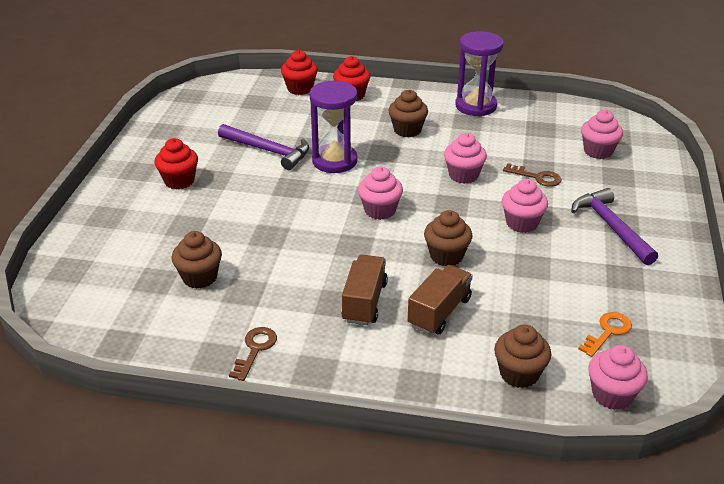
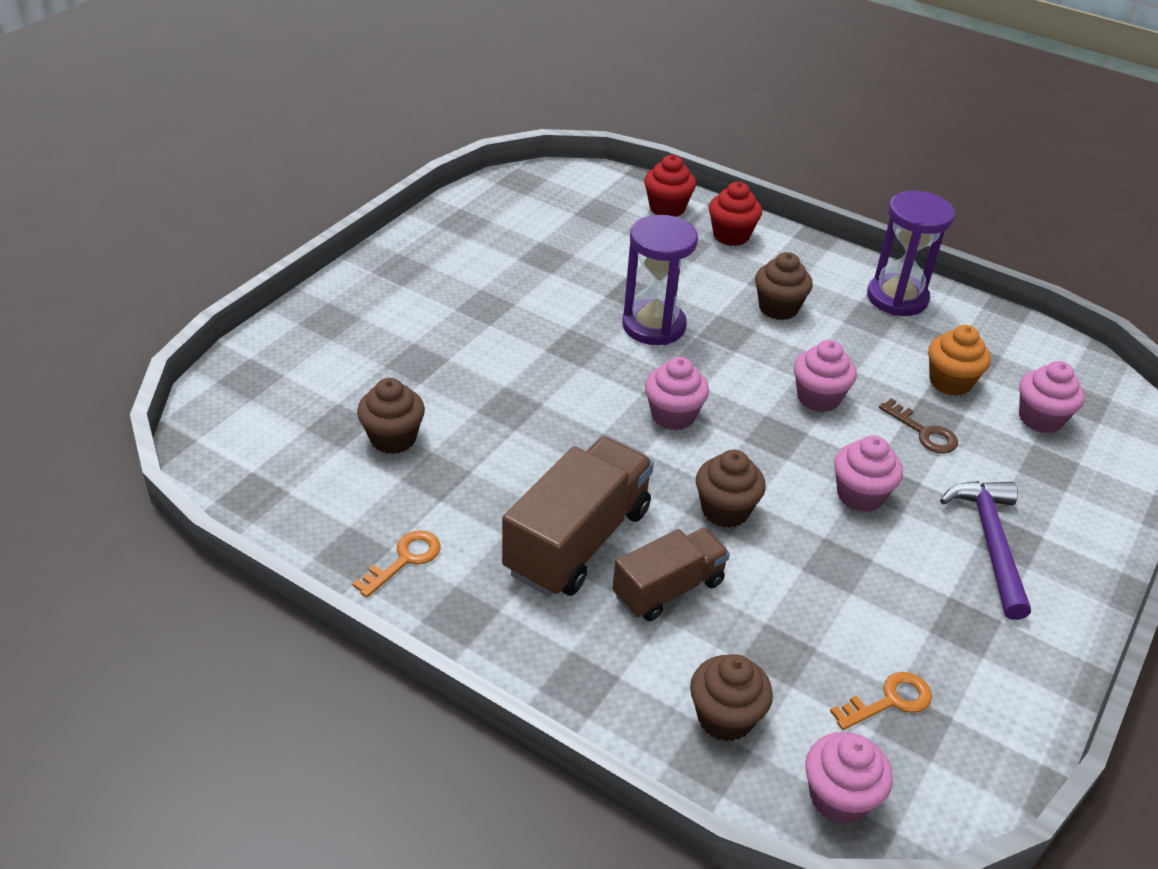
camera: 20 degrees right, 5 degrees up
(179, 181) = (442, 297): red cupcake -> none
(255, 349) = (404, 560): brown key -> orange key
(268, 151) = (575, 287): purple hammer -> none
(364, 302) = (578, 541): brown truck -> brown truck, size x1.58
(535, 145) = (950, 382): none -> orange cupcake

